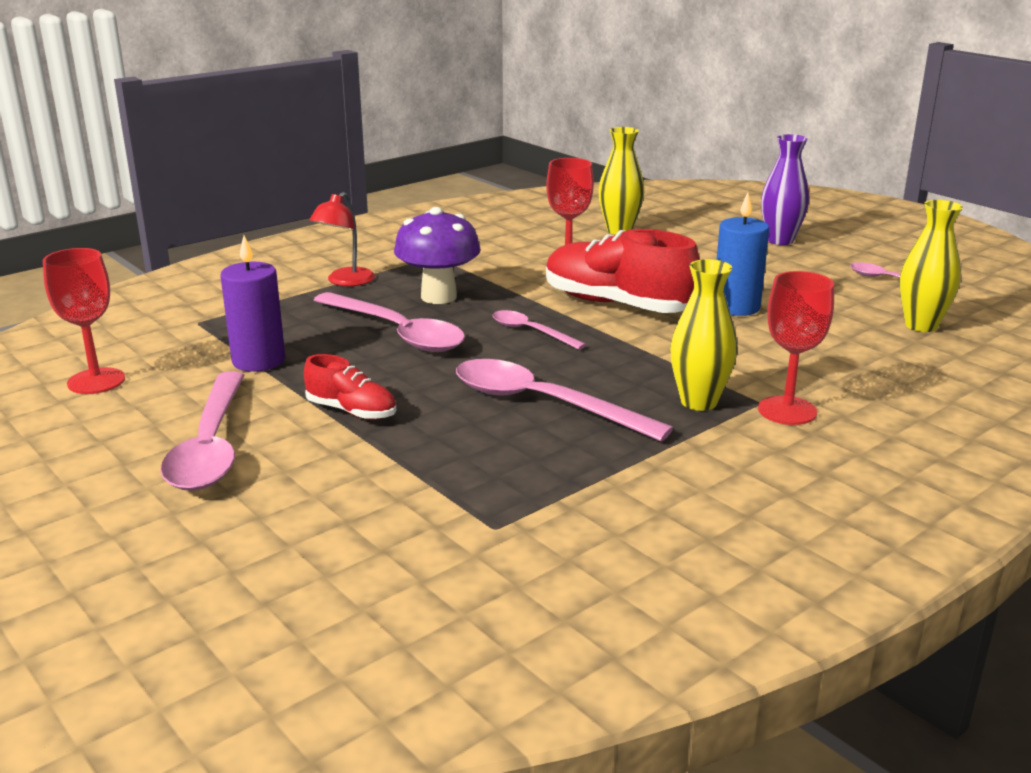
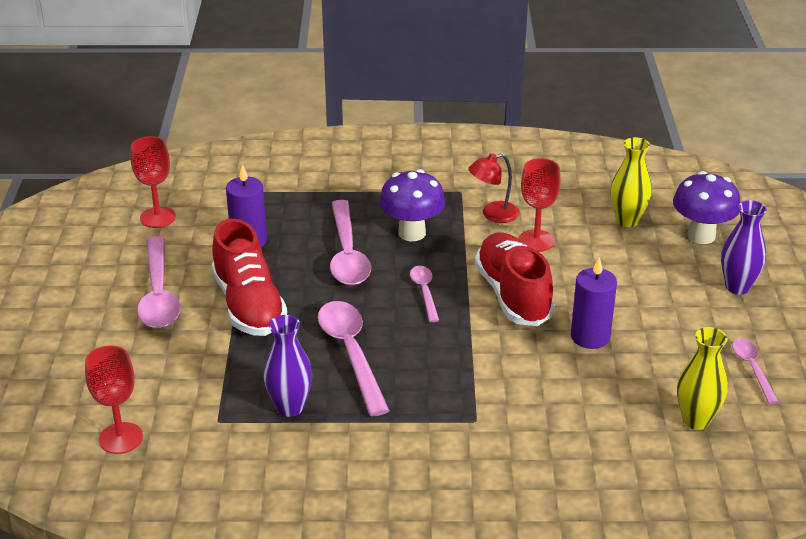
camera: 40 degrees right, 10 degrees up
(211, 446) = (158, 294): pink spoon -> pink spoon turned 45 degrees counterclockwise
(345, 281) = (375, 192): red lamp -> red lamp (493, 214)
(352, 411) = (249, 305): red shoe -> red shoe, size x1.94
(558, 476) = (290, 407): none -> purple vase
(693, 222) = (701, 236): none -> purple mushroom
(699, 402) = (439, 400): yellow vase -> none
(736, 307) = (590, 337): blue candle -> purple candle
(787, 410) = (481, 436): red goblet -> red goblet (120, 438)

